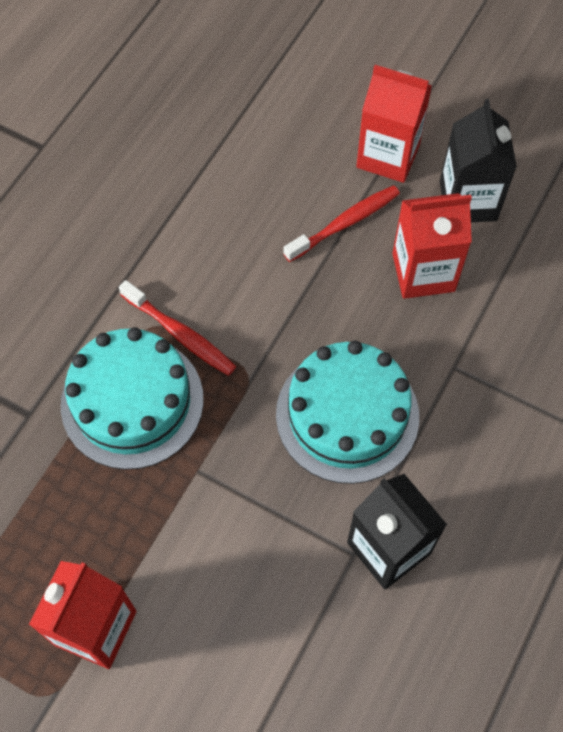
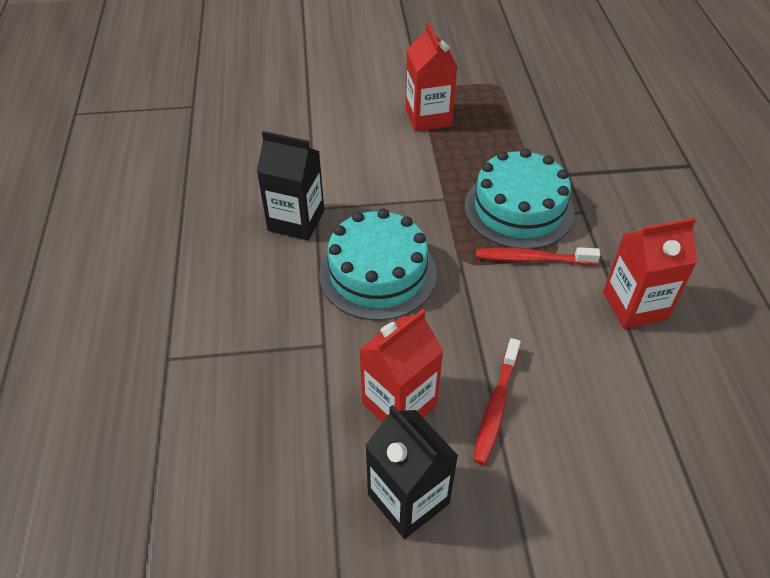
camera: 145 degrees right, 15 degrees down
(388, 156) = (516, 499): red carton -> red carton (634, 306)

